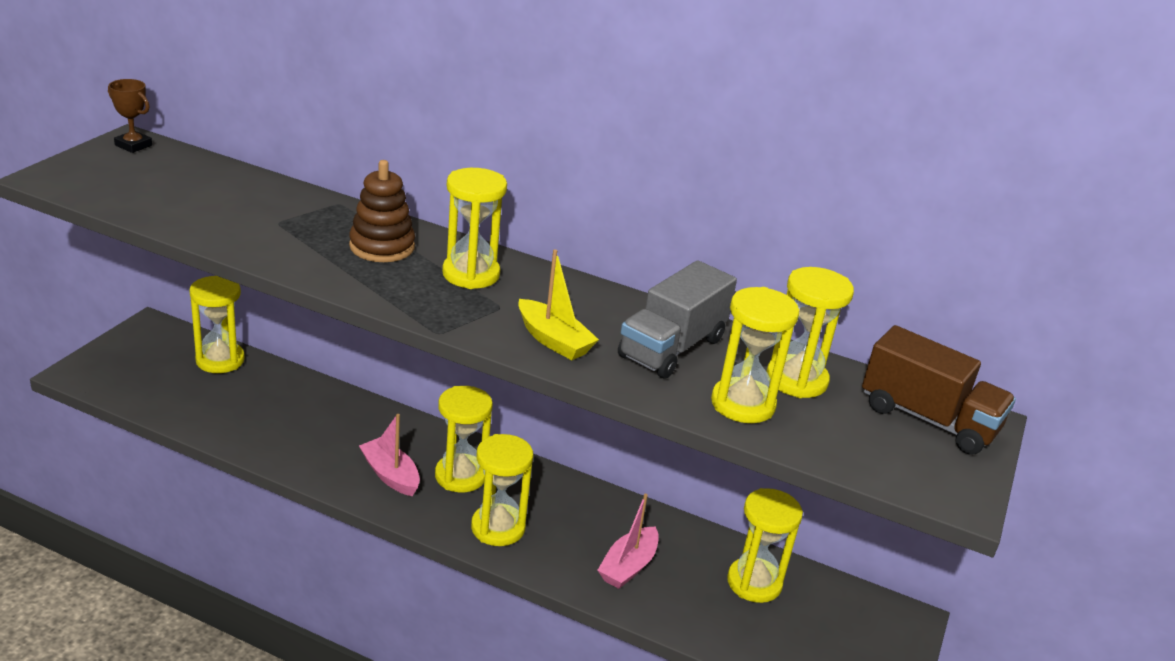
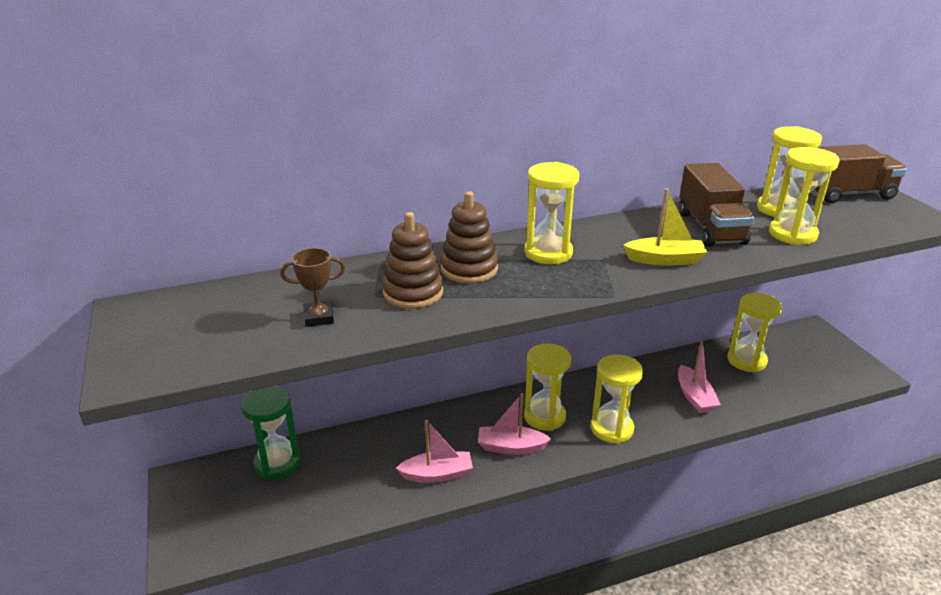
camera: 40 degrees left, 0 degrees up
(133, 145) = (141, 310): brown trophy -> brown trophy (319, 317)
(220, 360) = (277, 463): yellow hourglass -> green hourglass
(303, 449) = (437, 474): none -> pink boat
(305, 236) = (413, 292): none -> brown stacking toy
(672, 348) = (710, 228): grey truck -> brown truck

